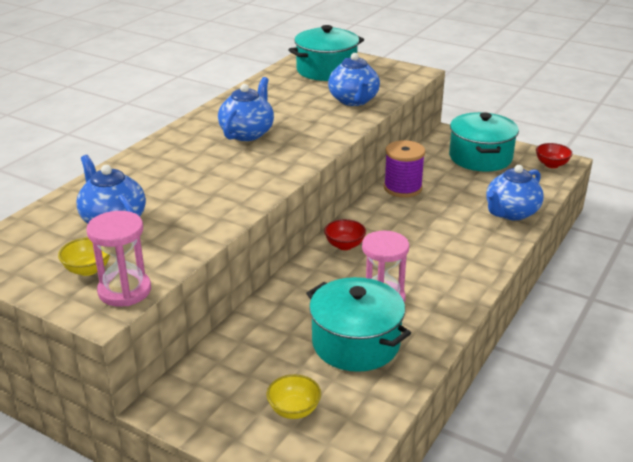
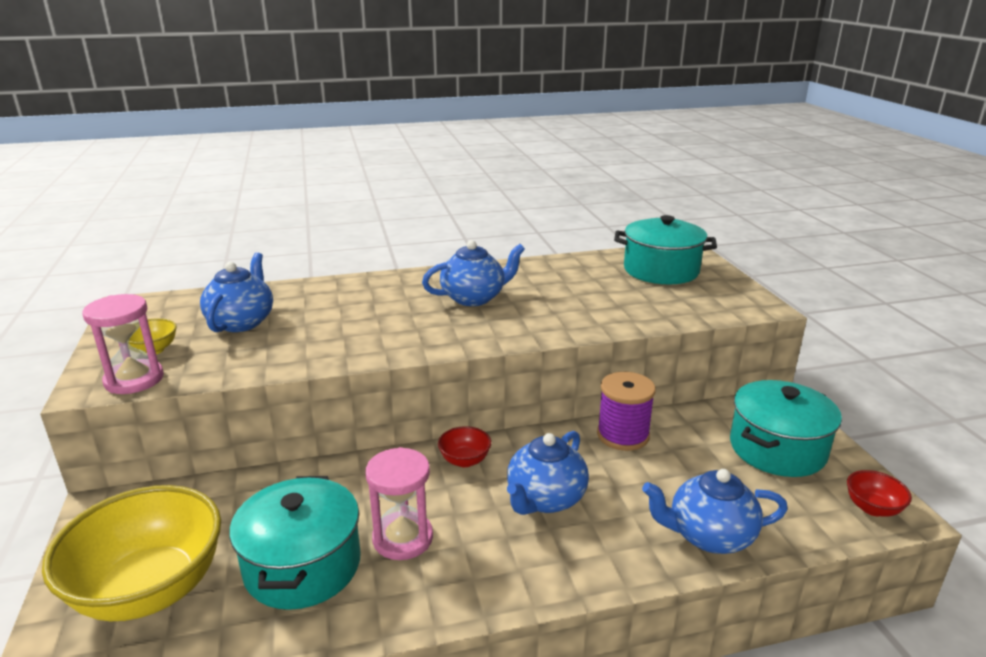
camera: 45 degrees right, 5 degrees down
(294, 410) = (150, 589): yellow bowl -> yellow bowl, size x2.36
(354, 101) = (632, 309): blue teapot -> blue teapot (545, 499)

